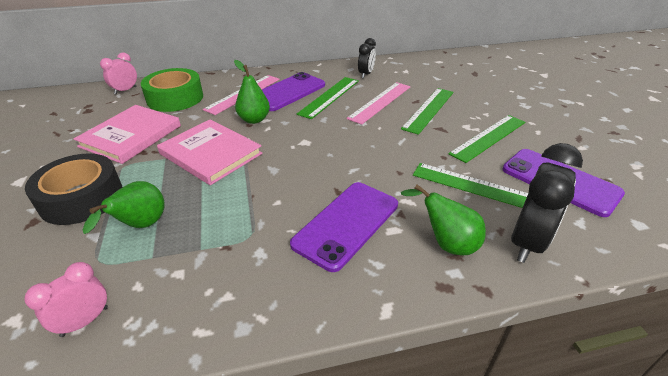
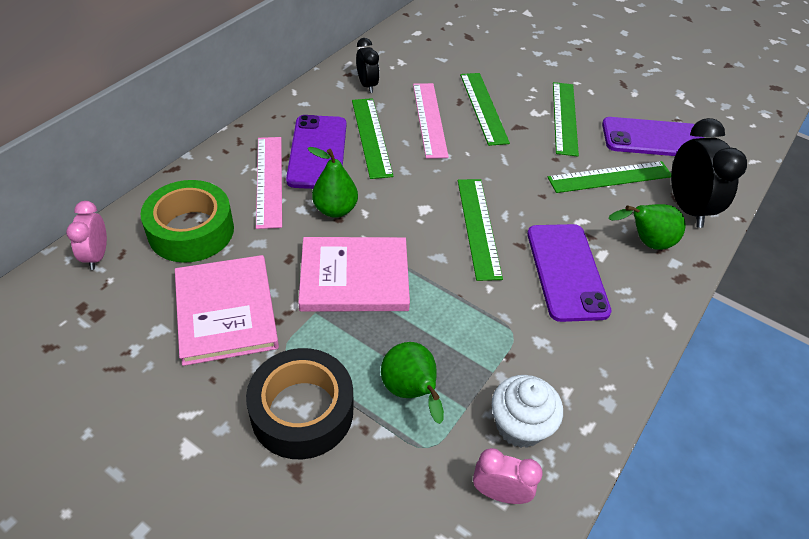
camera: 45 degrees left, 10 degrees up
(85, 321) = (499, 493): pink clock -> pink clock turned 105 degrees clockwise
(163, 292) = (520, 425): none -> white cupcake
(323, 167) = (478, 227): none -> green ruler

